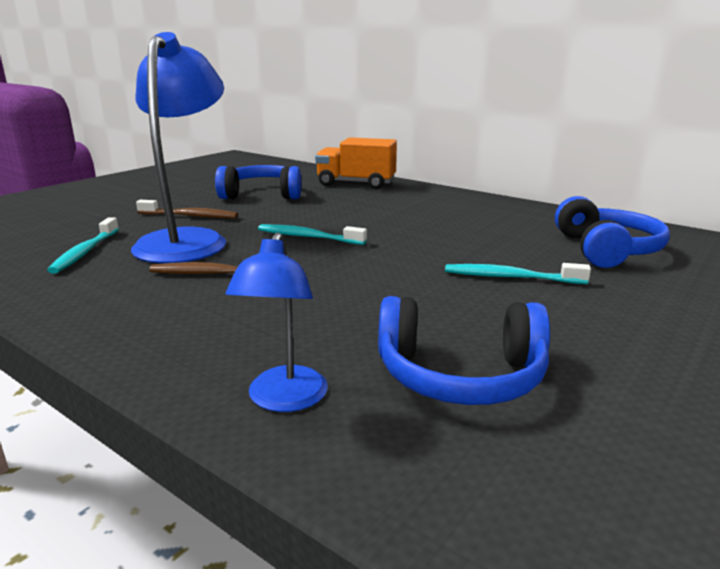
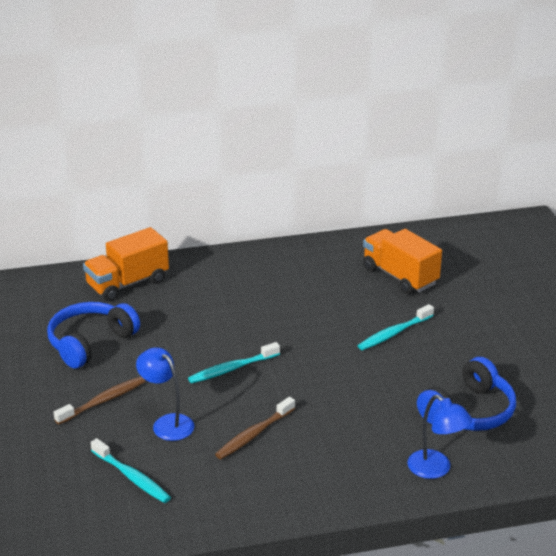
camera: 50 degrees left, 10 degrees up
(187, 240) = (167, 423): blue lamp -> blue lamp, size x0.52
(606, 250) = (400, 276): blue headphones -> orange truck

